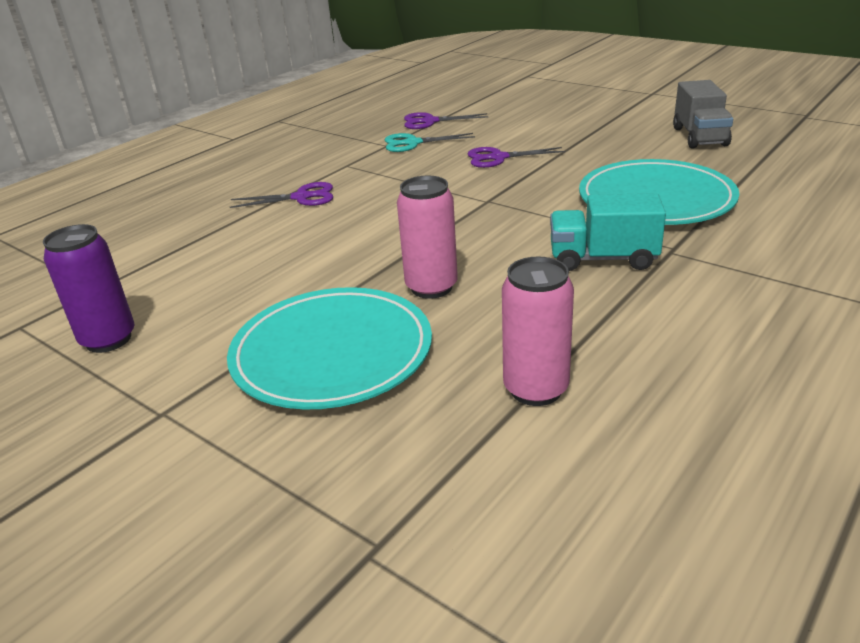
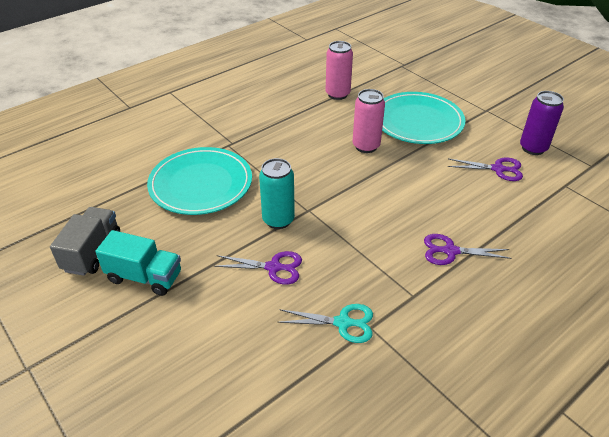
camera: 170 degrees left, 10 degrees up
(430, 121) = (311, 376): purple scissors -> purple scissors (498, 169)
(519, 187) = (278, 220): none -> turquoise can
(603, 259) = (269, 145): turquoise truck -> turquoise truck (145, 277)

